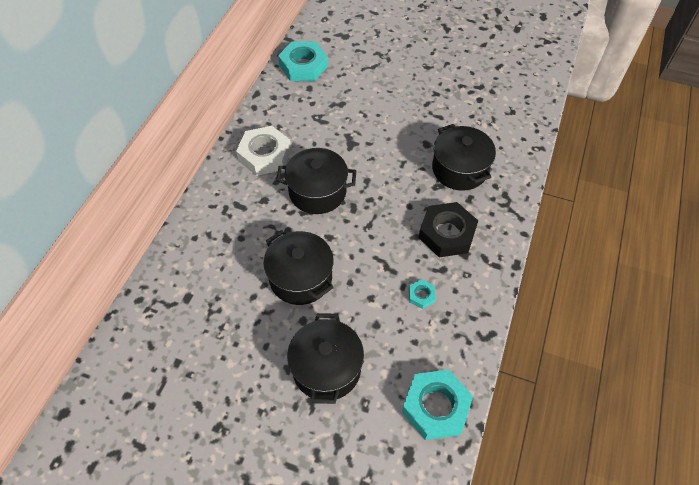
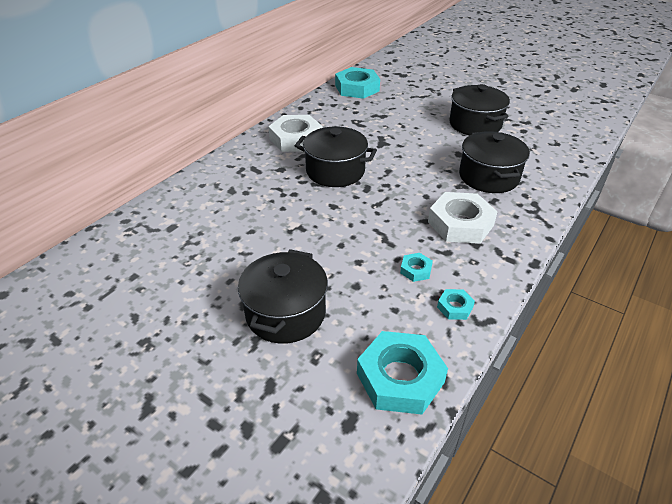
camera: 15 degrees right, 15 degrees down
(300, 278) = (290, 232): black pot -> black pot (475, 124)
(447, 233) = (460, 224): black nut -> white nut
(462, 327) = (455, 307): none -> turquoise nut

